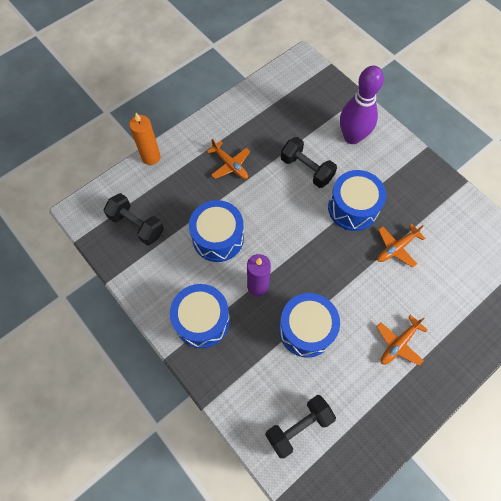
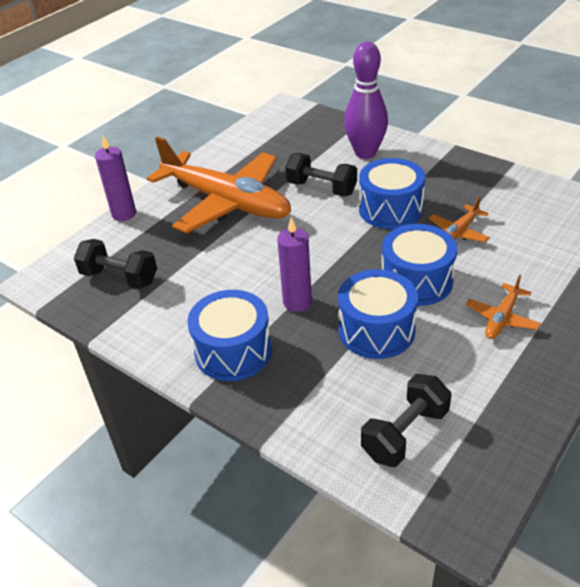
camera: 10 degrees left, 25 degrees down
(151, 157) = (124, 214): orange candle -> purple candle
(218, 238) = (230, 268): blue drum -> blue drum (416, 281)
(230, 165) = (226, 202): orange plane -> orange plane, size x2.44

